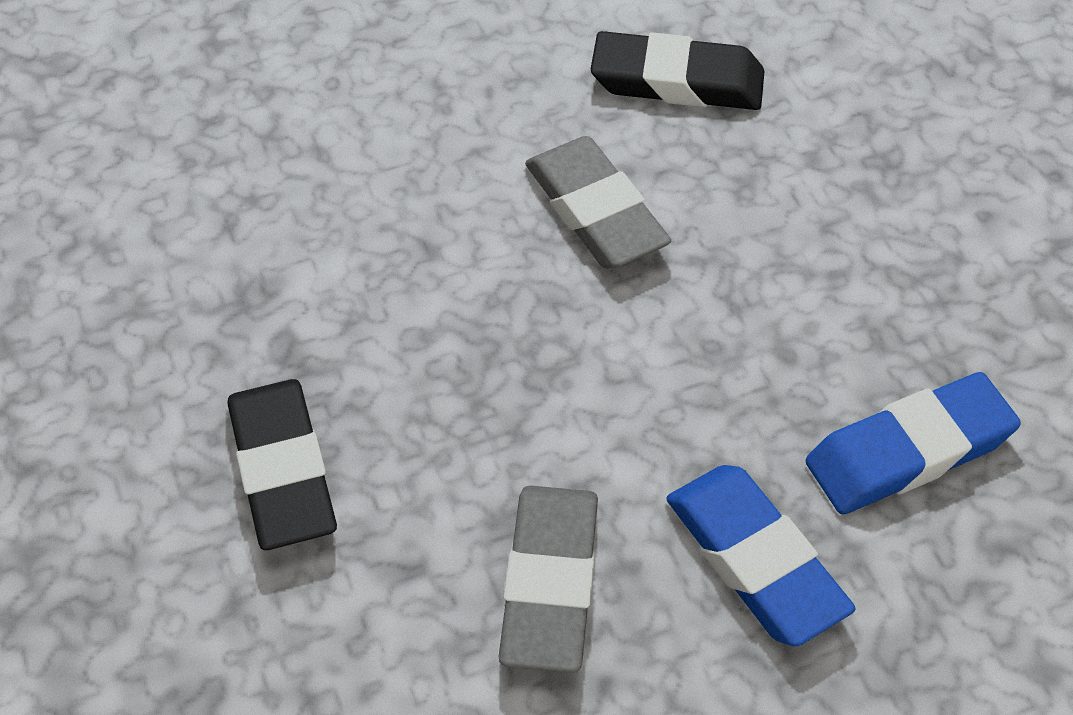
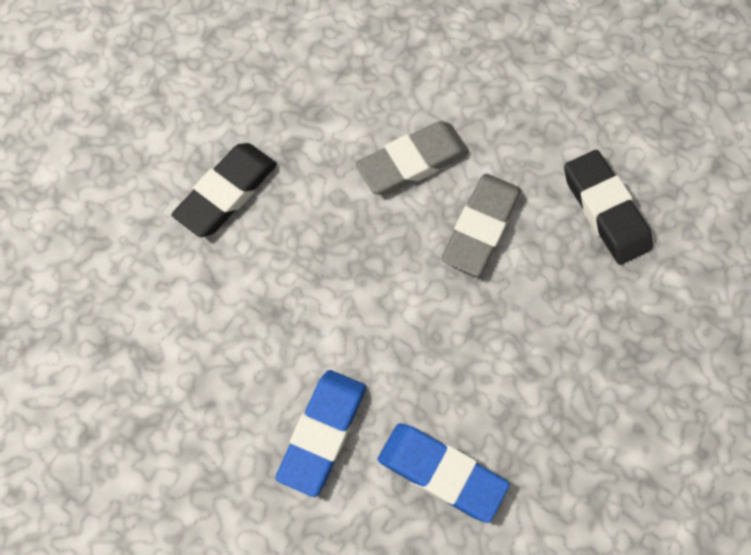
camera: 55 degrees right, 15 degrees up
(550, 583) = (246, 346): grey eraser -> grey eraser (412, 162)

